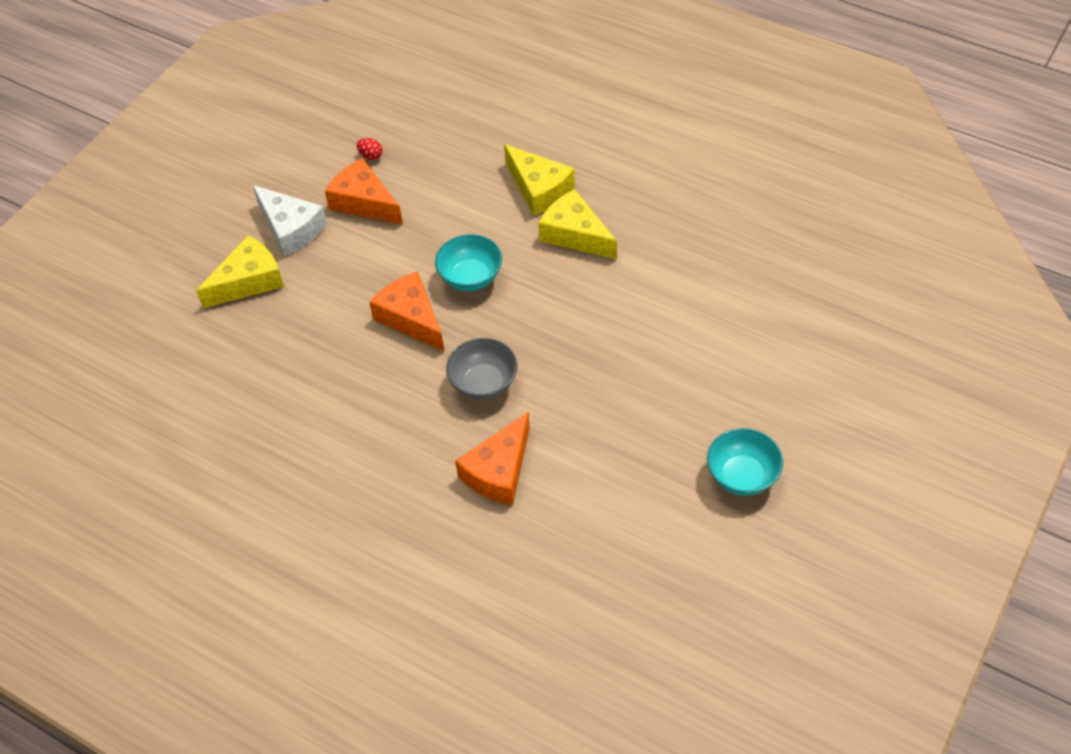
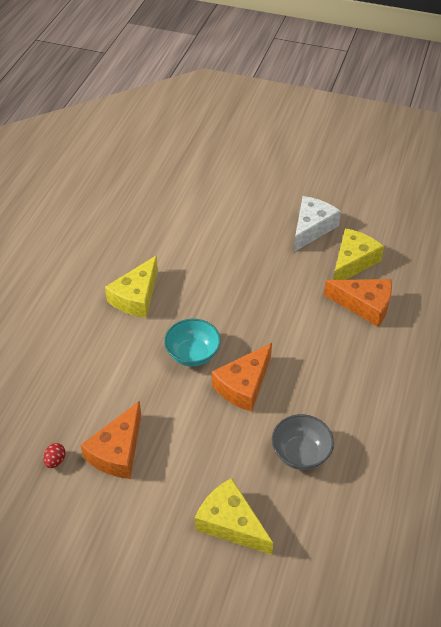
camera: 105 degrees left, 5 degrees down
(291, 228) = (159, 505): white cheese -> white cheese (311, 228)
(483, 383) = (293, 327): grey bowl -> grey bowl (300, 453)
(539, 189) = (88, 327): yellow cheese -> yellow cheese (352, 262)
(742, 476) = (323, 192): turquoise bowl -> none

